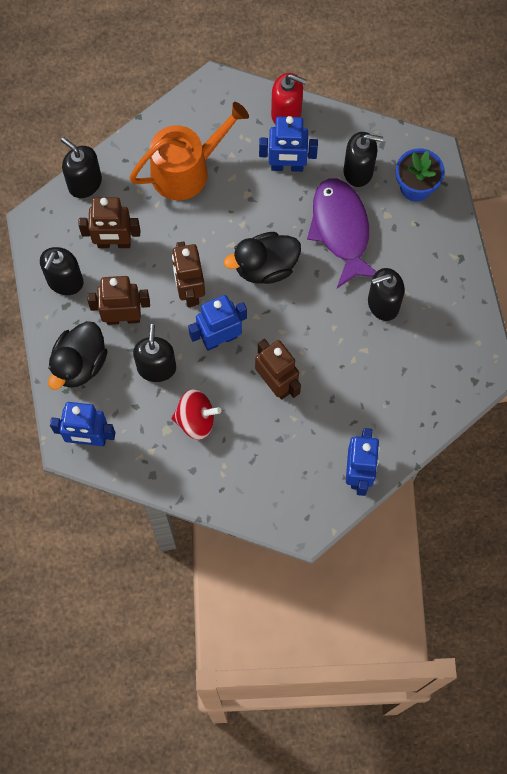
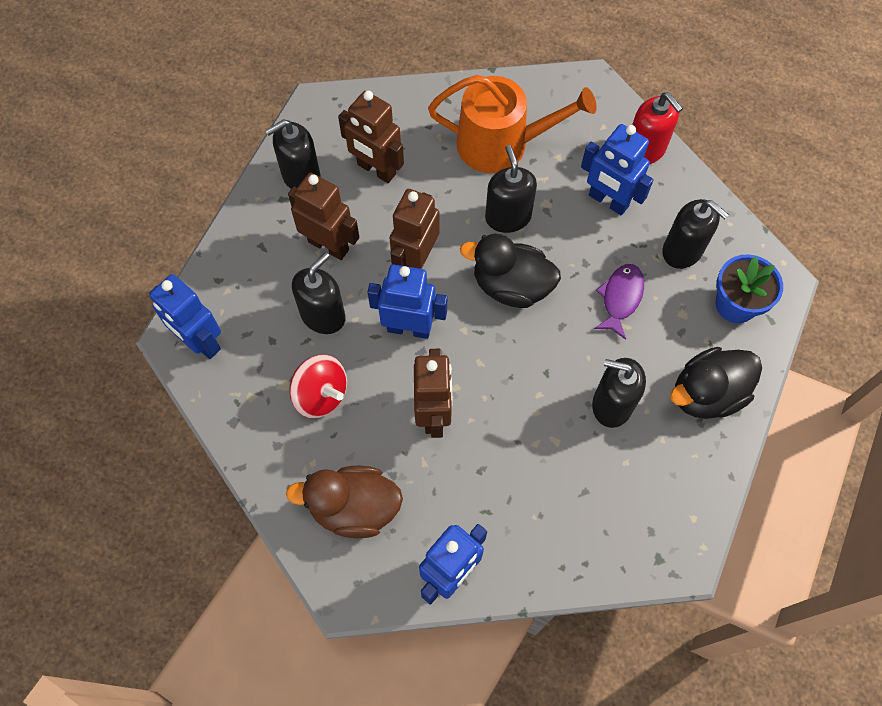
camera: 35 degrees right, 5 degrees down
(79, 364) = (251, 263): black duck -> black duck (706, 394)
(85, 183) = (392, 98): black soap dispenser -> black soap dispenser (508, 217)
(271, 475) = (354, 508): none -> brown duck
(341, 229) = (620, 298): purple fish -> purple fish, size x0.55

